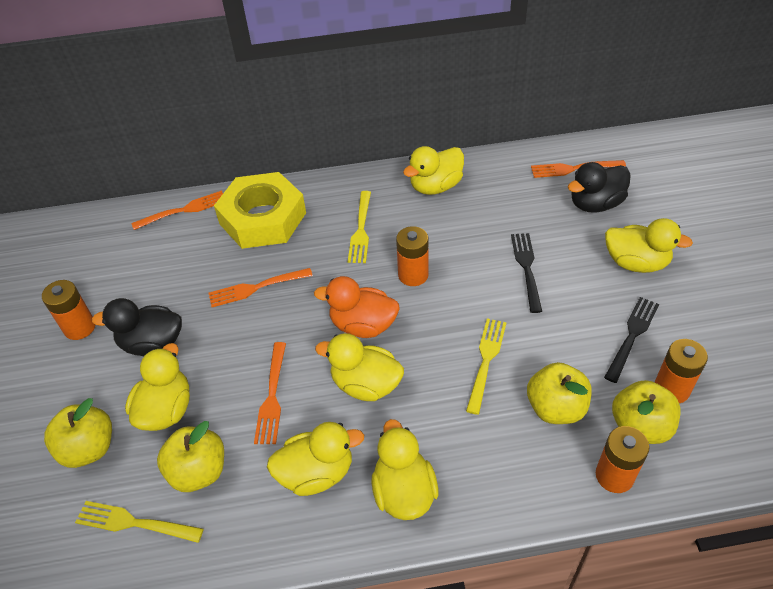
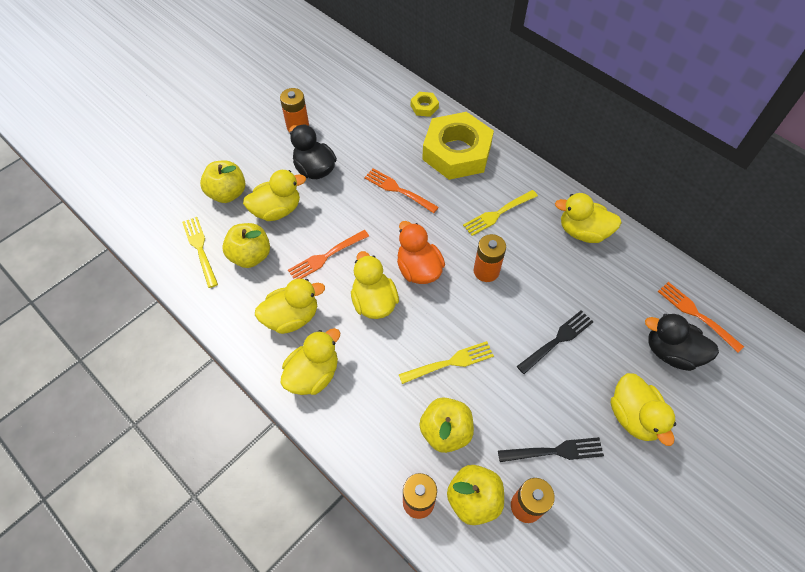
camera: 50 degrees right, 10 degrees up
(183, 210) = (424, 107): orange fork -> yellow nut
(316, 473) = (292, 317): yellow duck -> yellow duck turned 60 degrees counterclockwise

